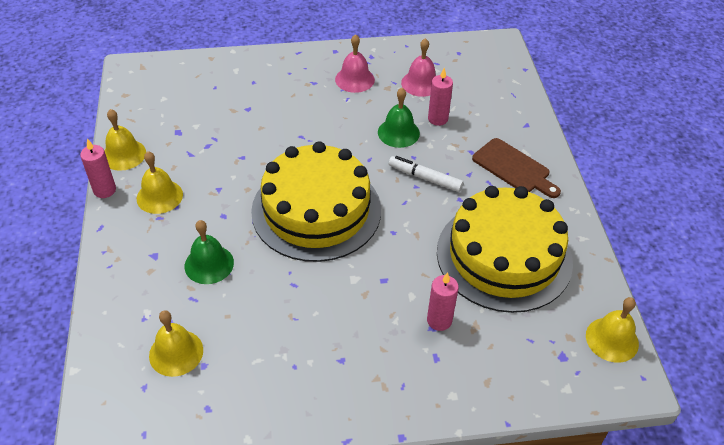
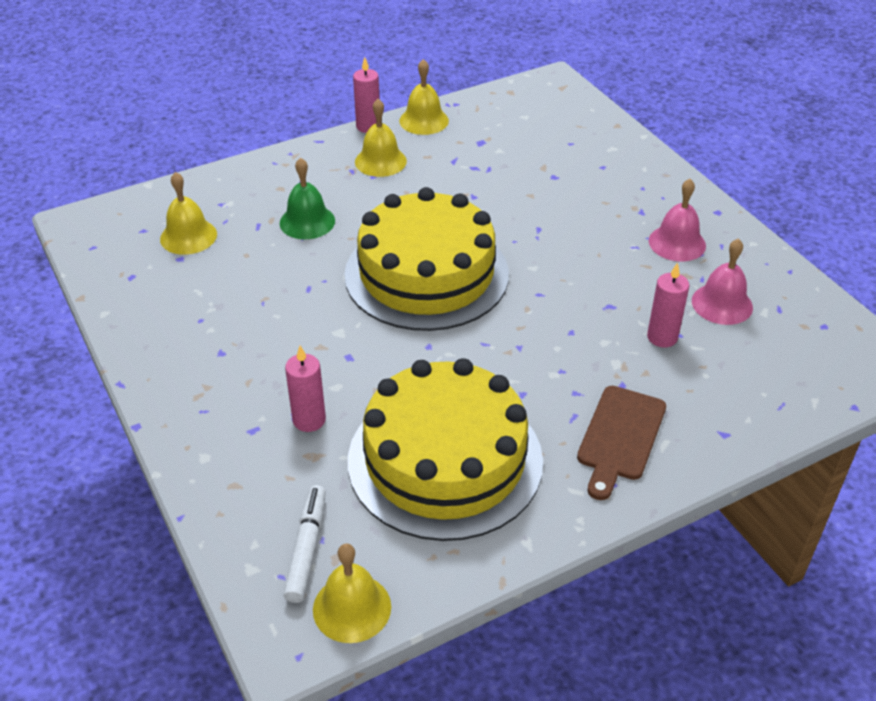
camera: 70 degrees right, 5 degrees down
(398, 132) = (606, 307): green bell -> none
(425, 178) = (539, 351): white marker -> white marker (306, 548)

